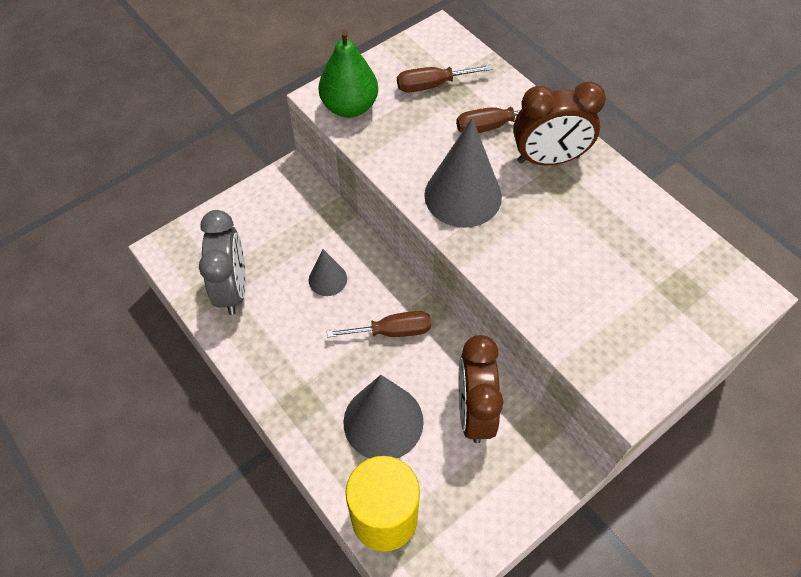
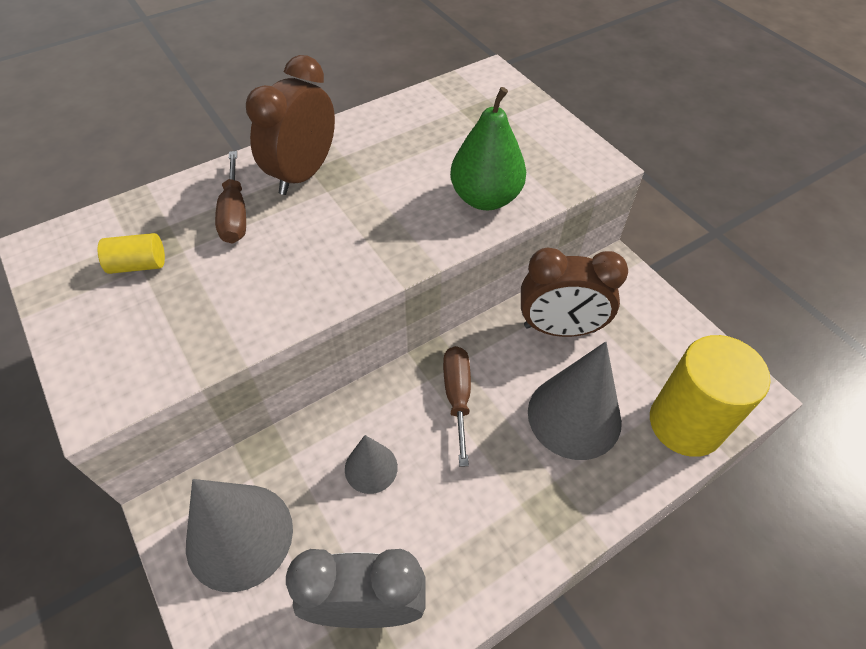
camera: 85 degrees left, 5 degrees down
(349, 107) = (135, 364): green pear -> green pear (485, 198)
(432, 85) = (138, 265): brown screwdriver -> yellow cylinder
(463, 195) = (336, 253): grey cone -> grey cone (239, 536)
(548, 159) = (303, 174): brown clock -> brown clock turned 150 degrees counterclockwise

